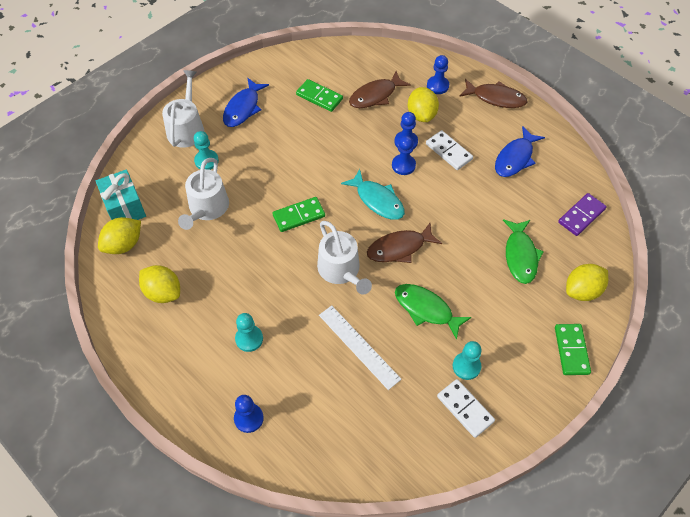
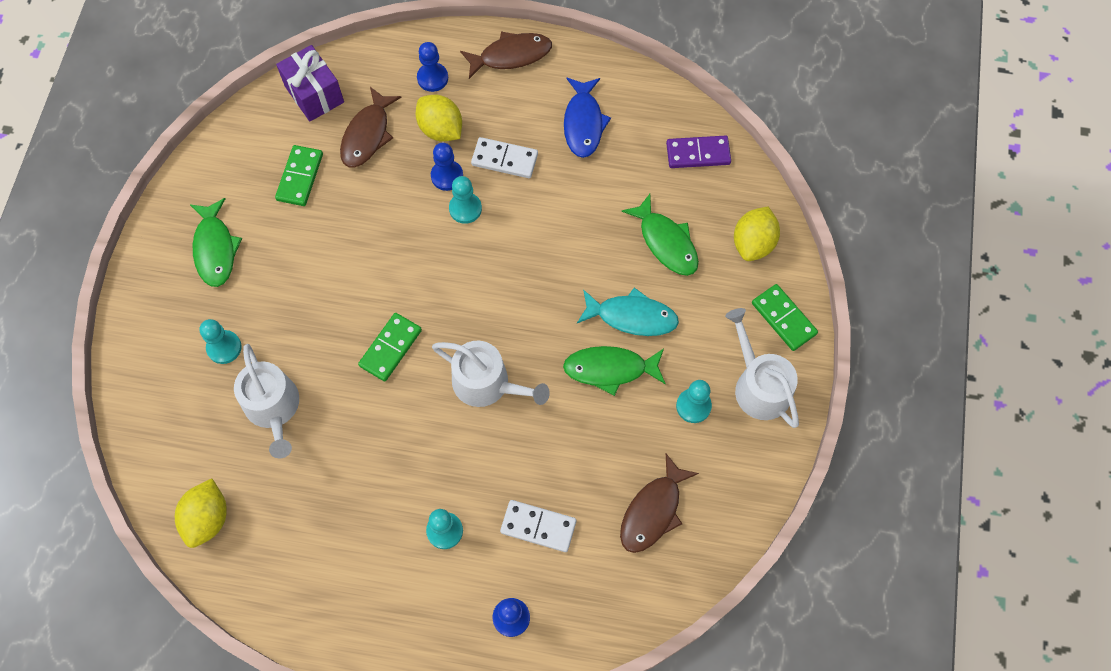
camera: 35 degrees left, 10 degrees up
(125, 207) = (170, 472): turquoise gift -> none
(163, 292) = (303, 544): yellow lemon -> none
(186, 128) = (163, 320): white watering can -> white watering can (758, 385)
(243, 108) = (215, 249): blue fish -> green fish
(319, 97) = (300, 177): green domino -> green domino turned 75 degrees counterclockwise
(359, 346) = (569, 458): white ruler -> none
(361, 59) = (314, 94): none -> purple gift
(377, 200) = (467, 271): turquoise fish -> turquoise fish (632, 316)
(399, 248) = (532, 315): brown fish -> brown fish (653, 511)
(403, 165) = (465, 209): blue pawn -> turquoise pawn
(465, 409) = (722, 453): white domino -> white domino (538, 526)
(581, 216) = (698, 153): purple domino -> purple domino turned 75 degrees clockwise

